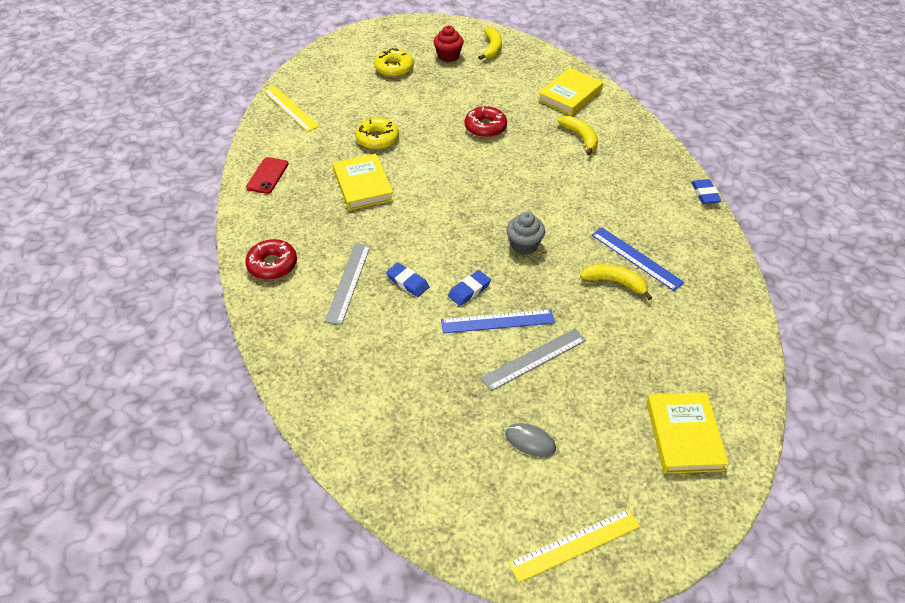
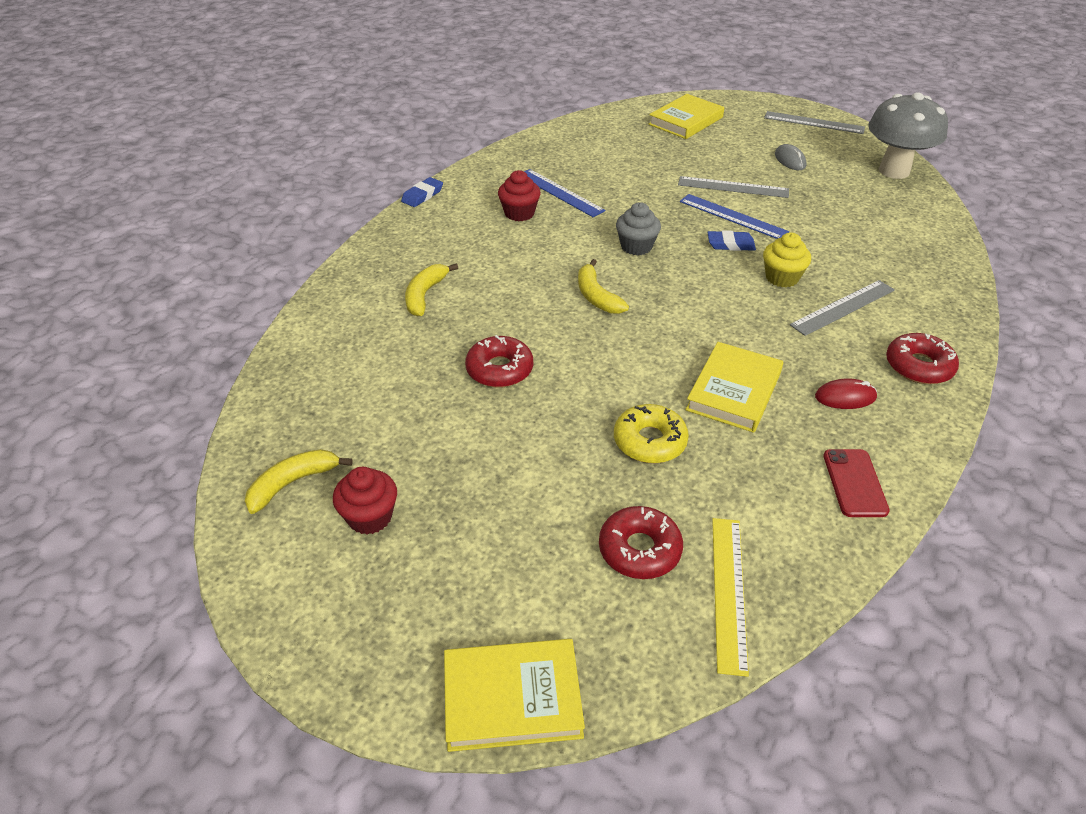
camera: 135 degrees left, 5 degrees down
(267, 176) = (854, 483): red phone -> red phone turned 60 degrees counterclockwise
(302, 217) = (845, 397): none -> red mouse
(337, 101) = (639, 550): none -> red donut
(394, 68) = (477, 555): yellow donut -> none
(407, 282) = (782, 278): blue eraser -> yellow cupcake
(426, 501) = (894, 171): none -> grey mushroom
(569, 95) = (343, 344): yellow book -> yellow book (512, 698)
(575, 544) = (814, 122): yellow ruler -> grey ruler
(615, 282) = (603, 190): yellow banana -> yellow banana (596, 296)
(629, 221) = (519, 213): none -> red cupcake
(636, 258) = (560, 192): blue ruler -> blue ruler turned 45 degrees counterclockwise

